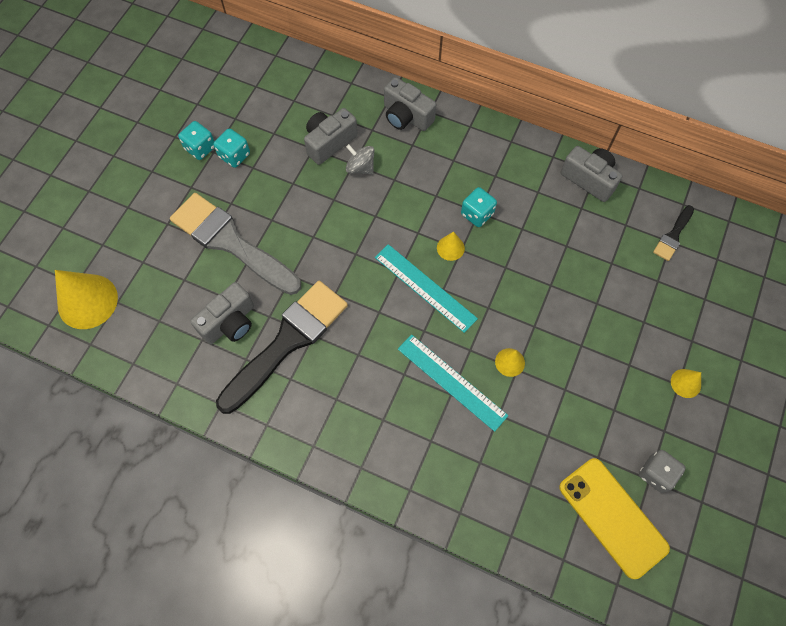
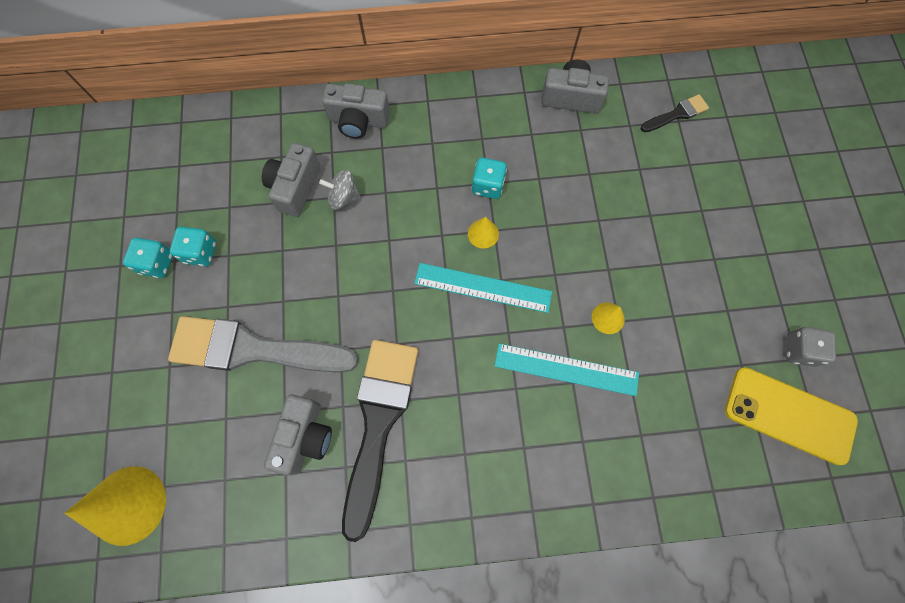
camera: 30 degrees left, 5 degrees up
(673, 235) = (677, 114): black brush -> black brush turned 120 degrees counterclockwise
(685, 383) = (772, 249): yellow cone -> none

